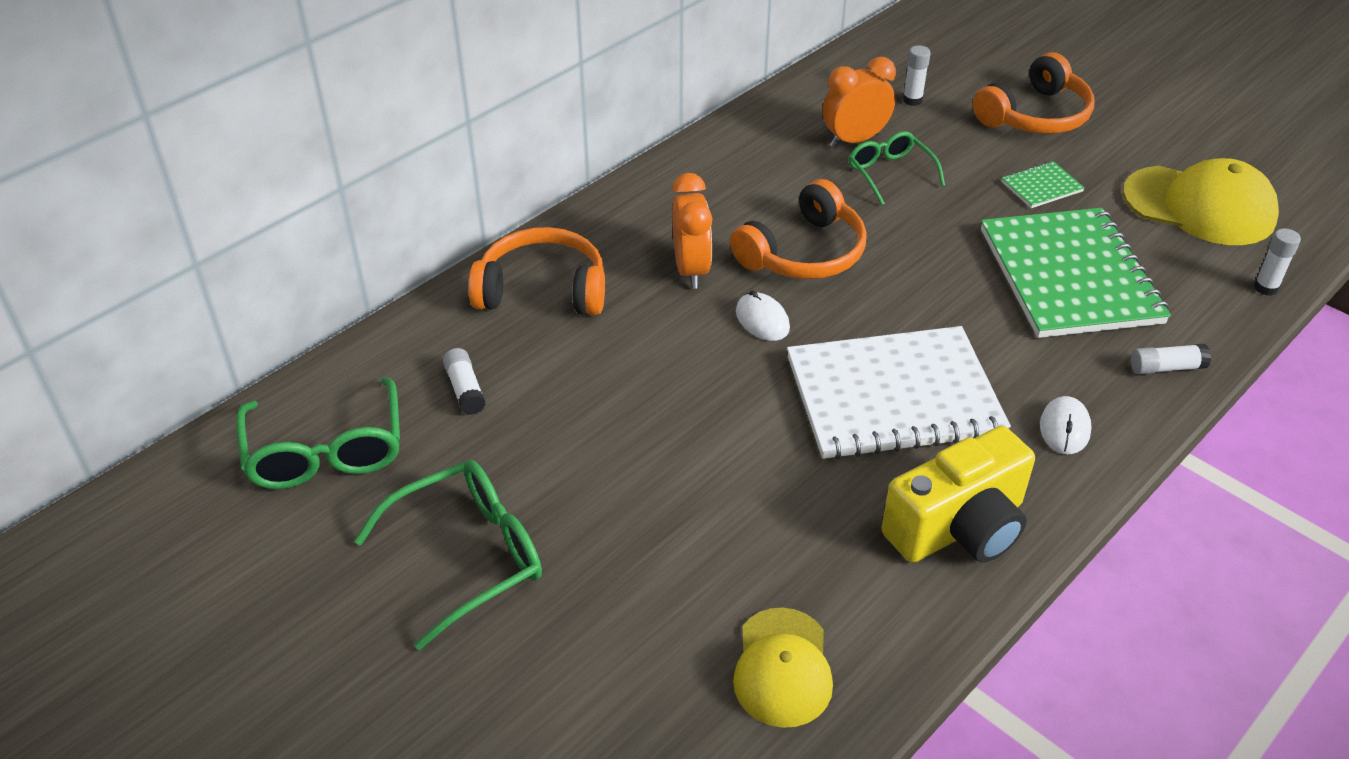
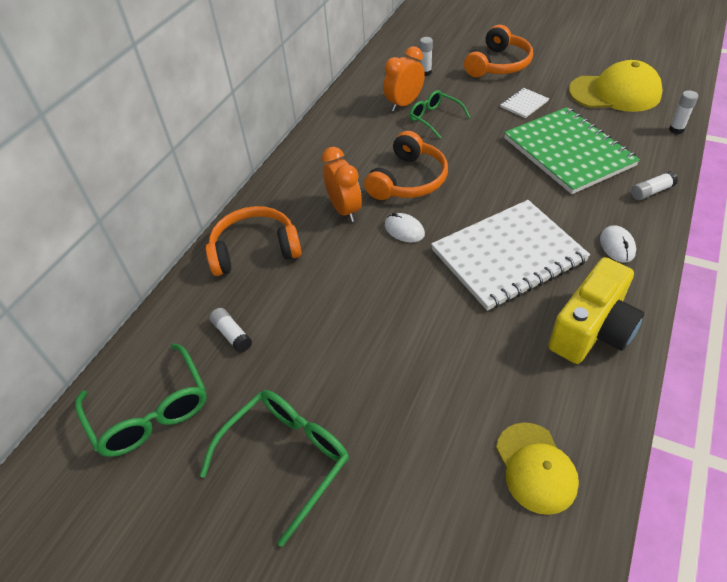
camera: 15 degrees left, 5 degrees up
(1041, 186) = (524, 104): green notebook -> white notebook

